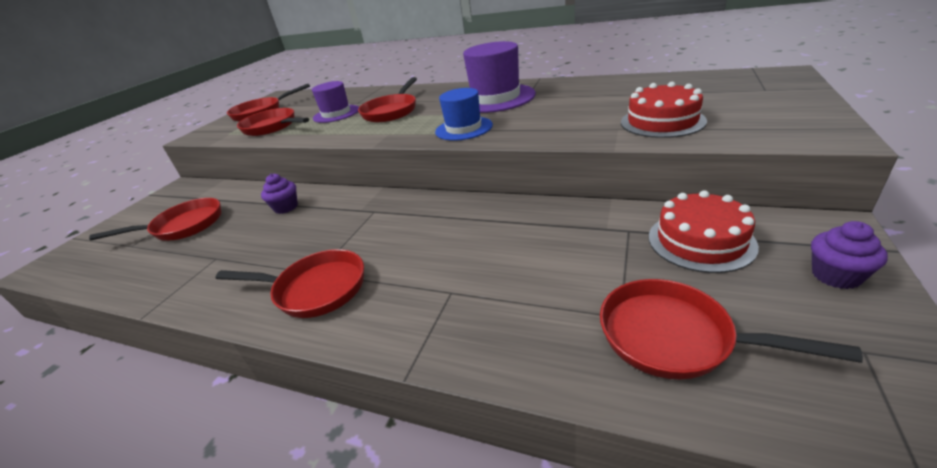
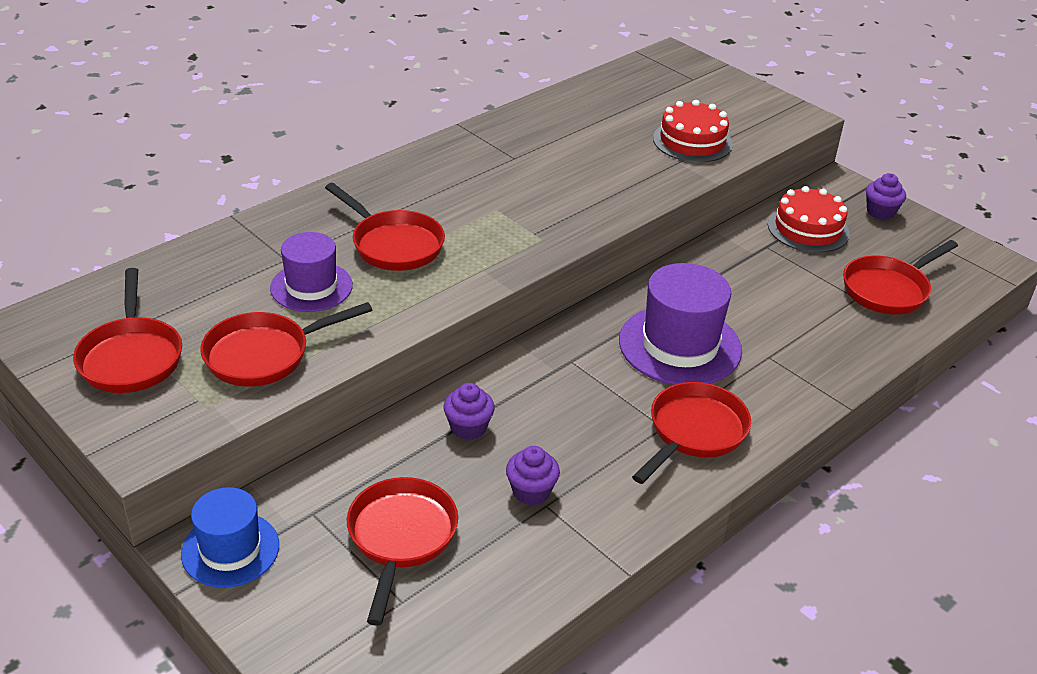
camera: 70 degrees left, 5 degrees up
(228, 248) = (531, 491): none -> purple cupcake
(463, 128) = (551, 222): blue hat -> blue hat (230, 549)
(495, 98) = (482, 172): purple hat -> purple hat (680, 345)

